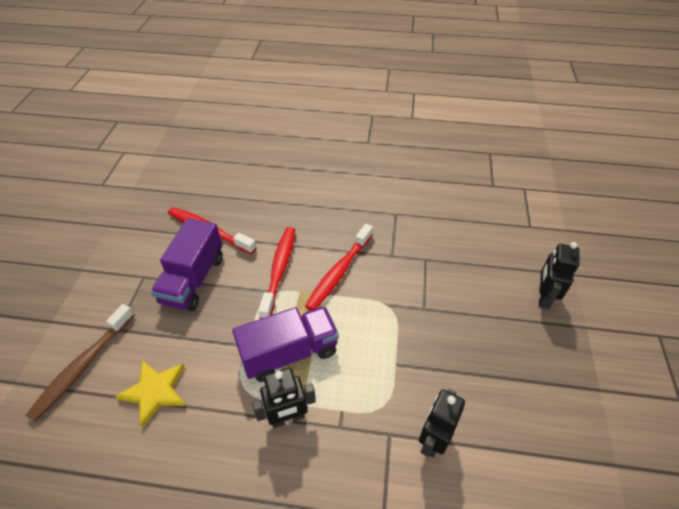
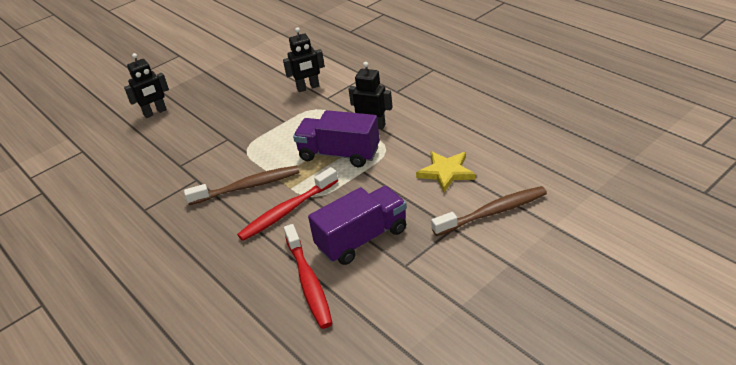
camera: 135 degrees left, 10 degrees down
(339, 272) = (247, 186): red toothbrush -> brown toothbrush

